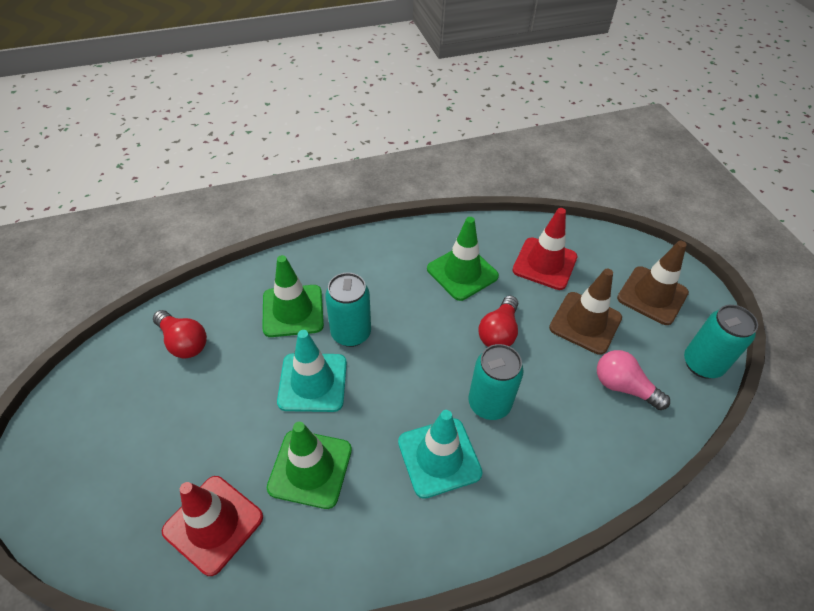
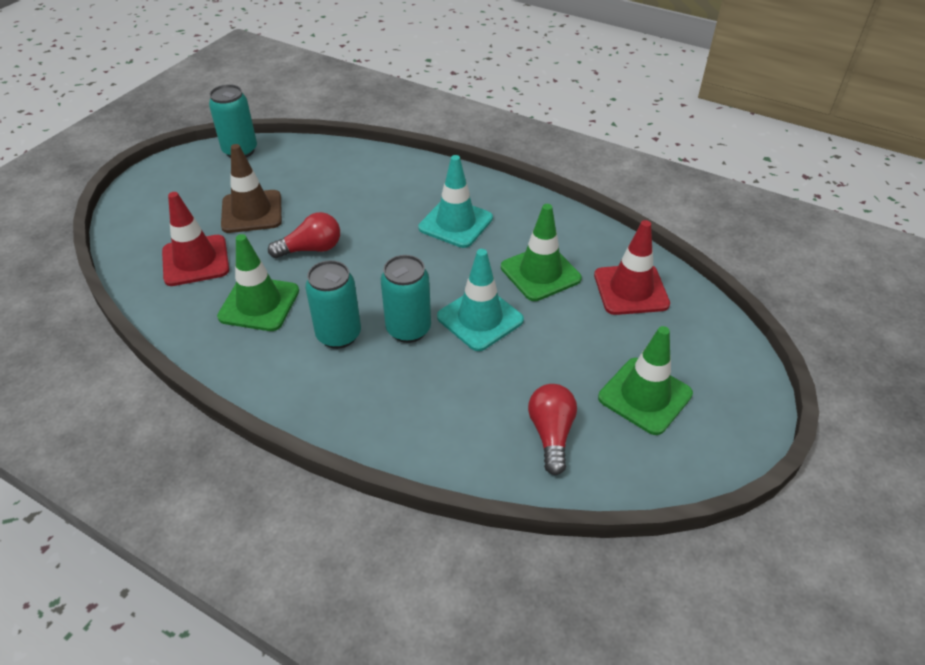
camera: 130 degrees left, 5 degrees down
(293, 311) = (429, 385): green traffic cone -> green traffic cone (645, 396)
(489, 404) = (386, 222): turquoise can -> turquoise can (338, 335)
(623, 387) = (300, 174): pink light bulb -> none
(652, 295) = (183, 192): brown traffic cone -> none

